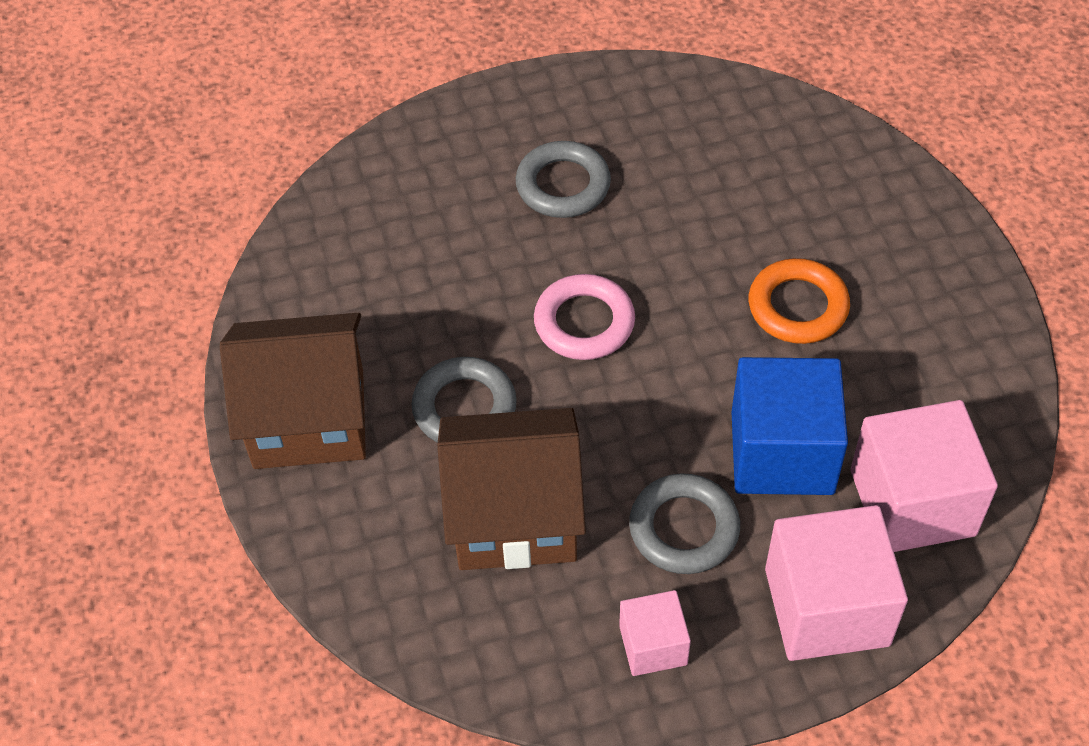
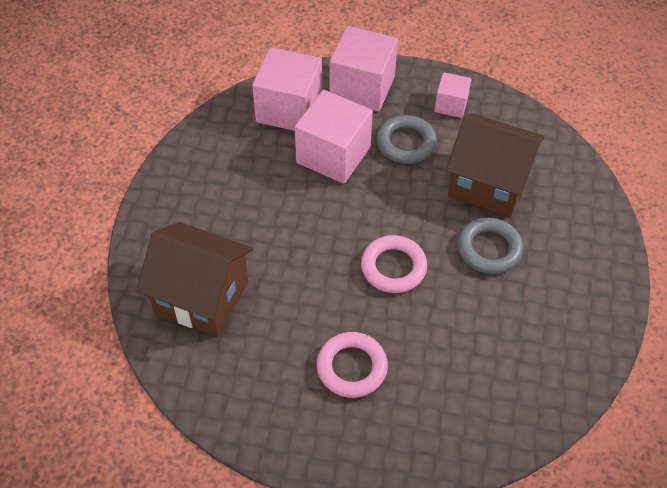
camera: 155 degrees left, 0 degrees up
(309, 419) = (584, 282): brown house -> brown house (201, 296)
(563, 185) = (352, 367): grey ring -> pink ring
(782, 452) = (333, 155): blue cube -> pink cube
(798, 306) = (266, 222): orange ring -> none

